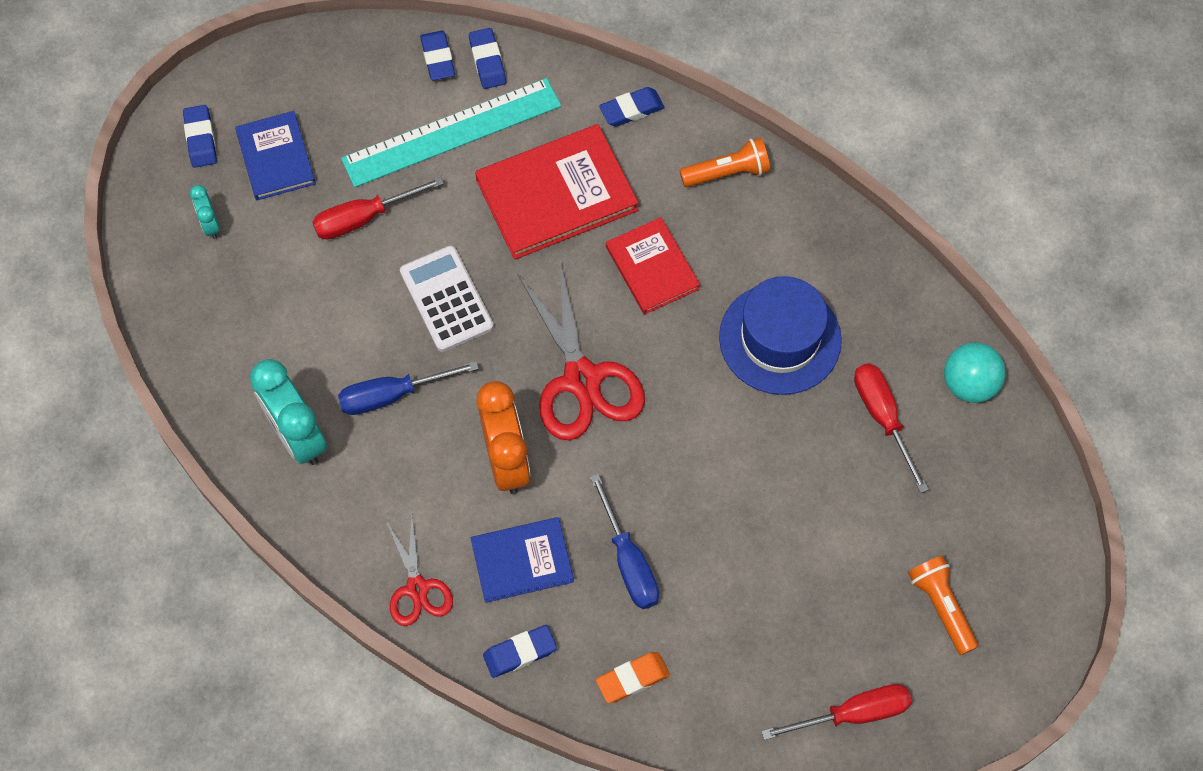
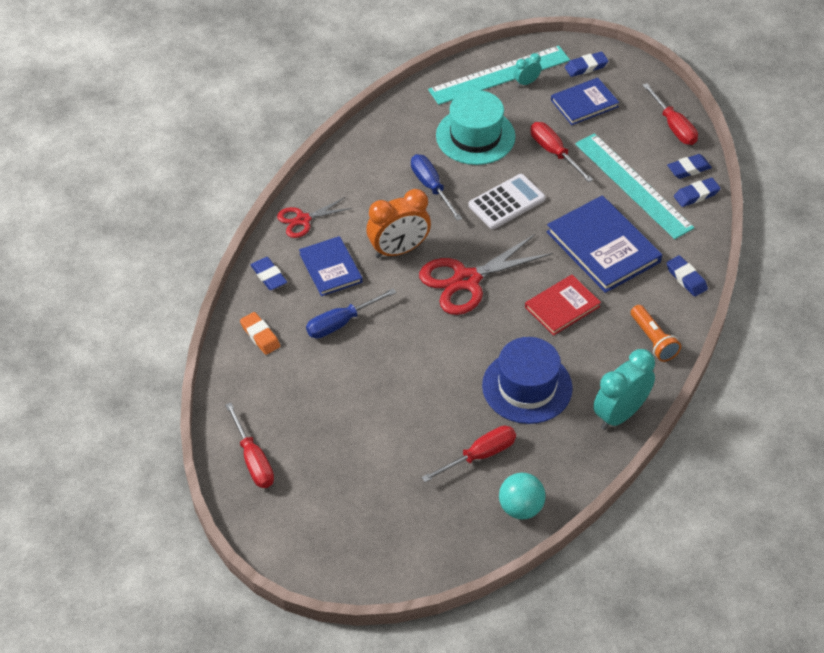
camera: 80 degrees right, 15 degrees down
(184, 258) = (499, 75): none -> turquoise ruler
(297, 436) = (392, 147): turquoise clock -> turquoise clock (620, 414)
(304, 316) = (475, 136): none -> turquoise hat
(352, 56) = (673, 126): none -> red screwdriver
(556, 195) = (603, 247): red book -> blue book
(941, 606) = (340, 505): orange flashlight -> none

